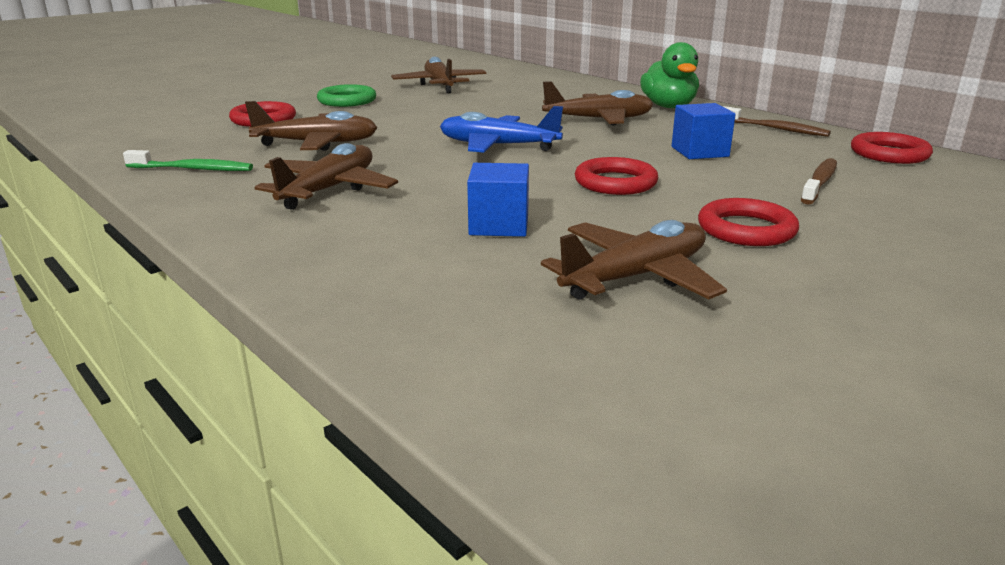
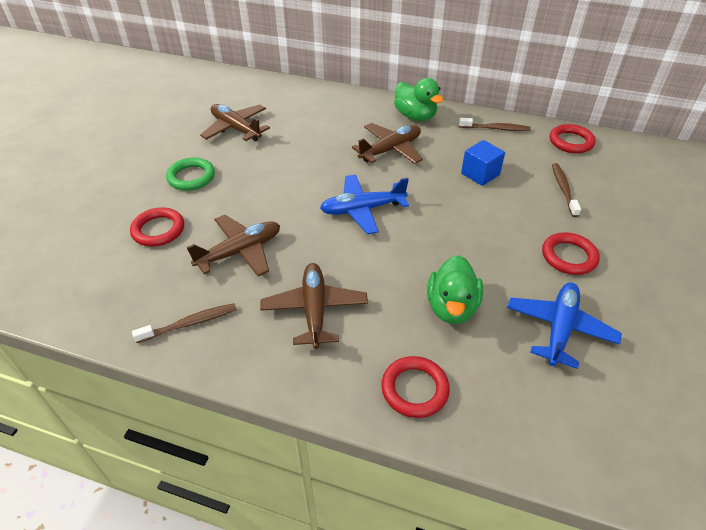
camera: 30 degrees left, 20 degrees up
(193, 169) = (190, 323): green toothbrush -> brown toothbrush
(499, 225) = (451, 307): blue cube -> green duck
(615, 182) = (468, 230): red ring -> red ring (414, 389)
(636, 277) = (559, 328): brown plane -> blue plane

